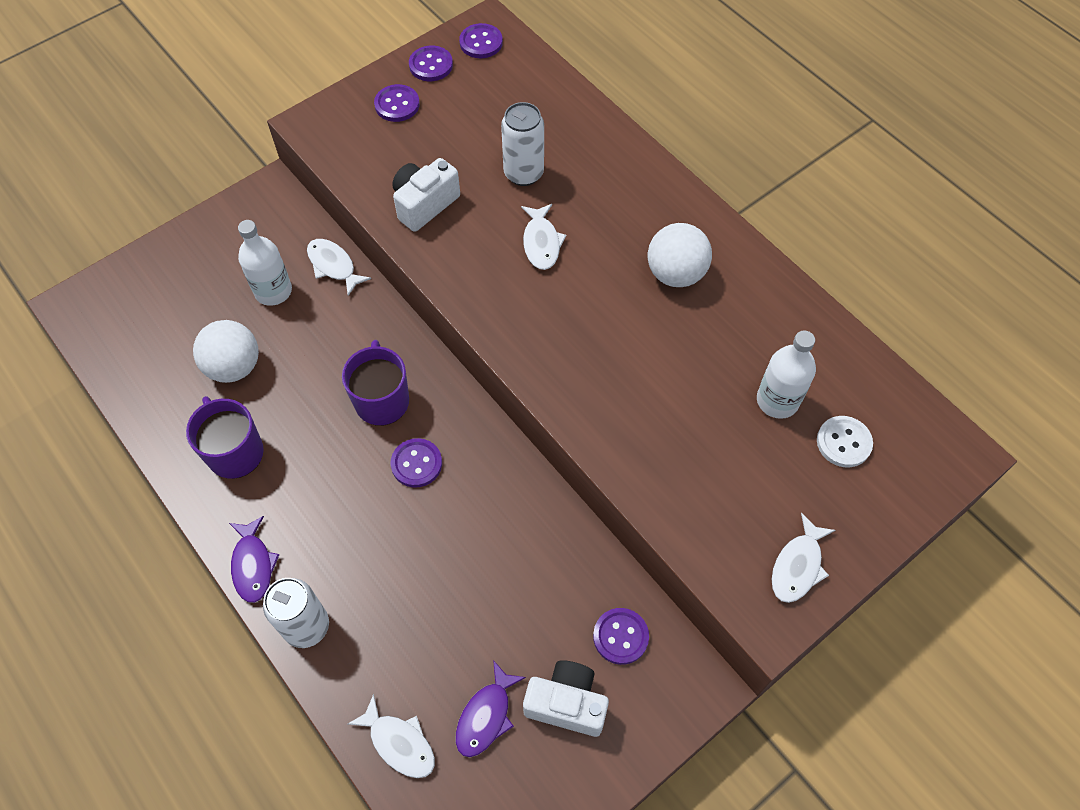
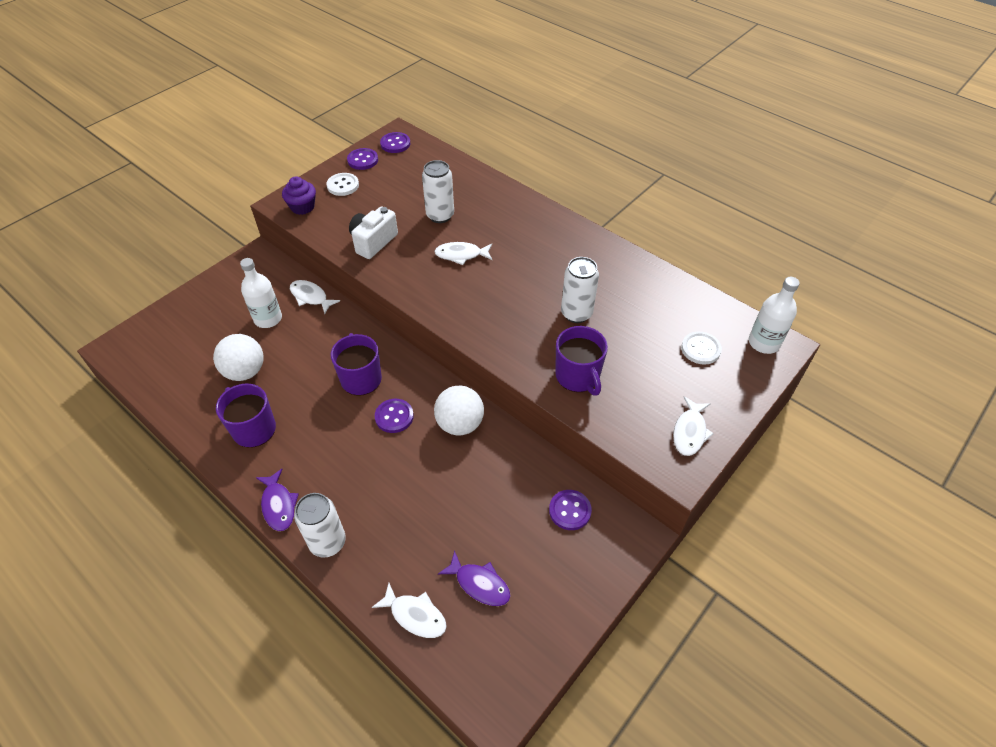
camera: 10 degrees left, 10 degrees down
(337, 133) = (302, 207): none -> purple cupcake
(397, 104) = (343, 185): purple button -> white button
(486, 716) = (479, 584): purple fish -> purple fish turned 75 degrees counterclockwise
(541, 243) = (461, 255): white fish -> white fish turned 105 degrees clockwise
(566, 703) = (539, 564): white camera -> none
(664, 458) = (578, 376): none -> purple mug
(675, 273) = (559, 262): white ball -> white ball (460, 424)
(682, 360) = (576, 313): none -> white can
(777, 400) = (648, 329): white bottle -> white bottle (763, 343)

